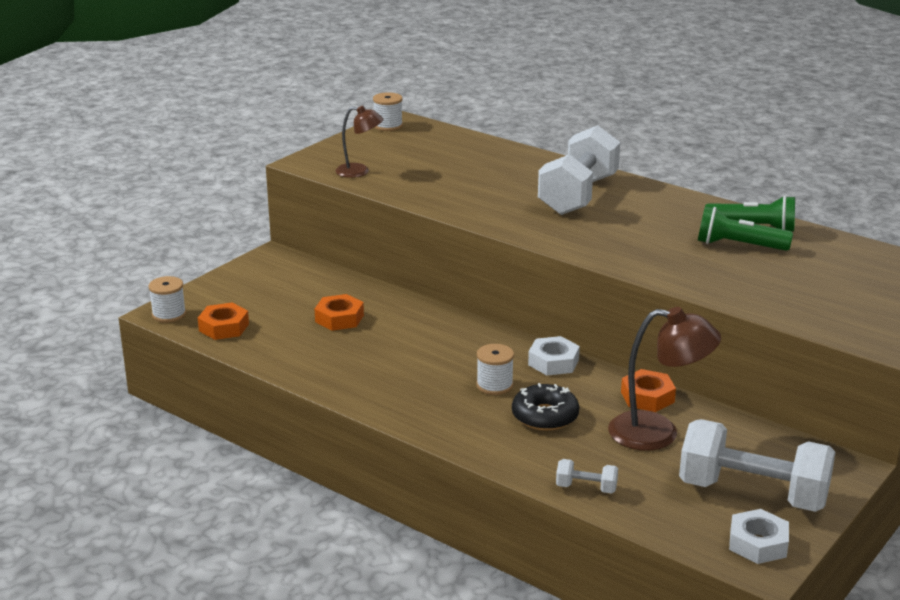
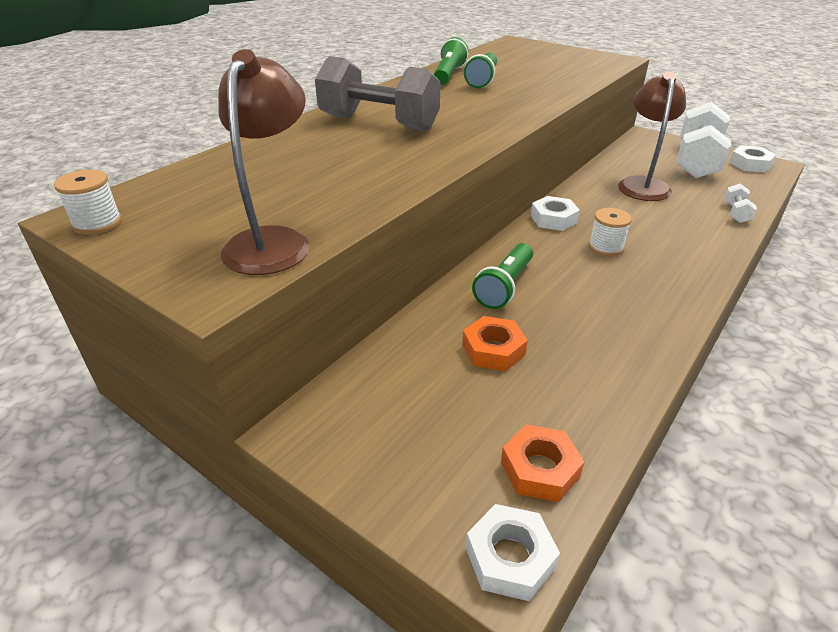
camera: 90 degrees left, 10 degrees up
(169, 314) = (510, 558): white spool -> white nut
(359, 171) = (273, 241): brown lamp -> brown lamp, size x1.66
(424, 327) = (504, 286): none -> green flashlight
(545, 416) = (645, 225): black donut -> none
(578, 195) = (379, 123): white dumbbell -> grey dumbbell
(647, 397) = (593, 185): orange nut -> none

